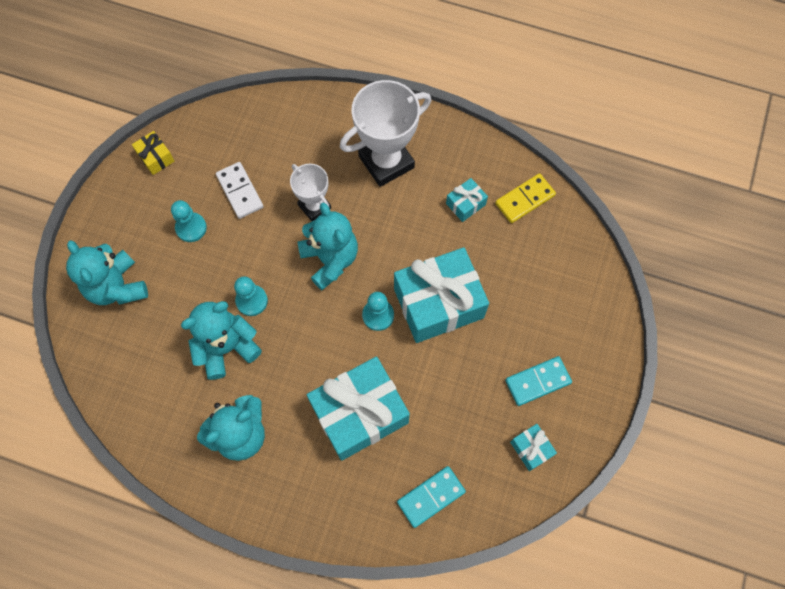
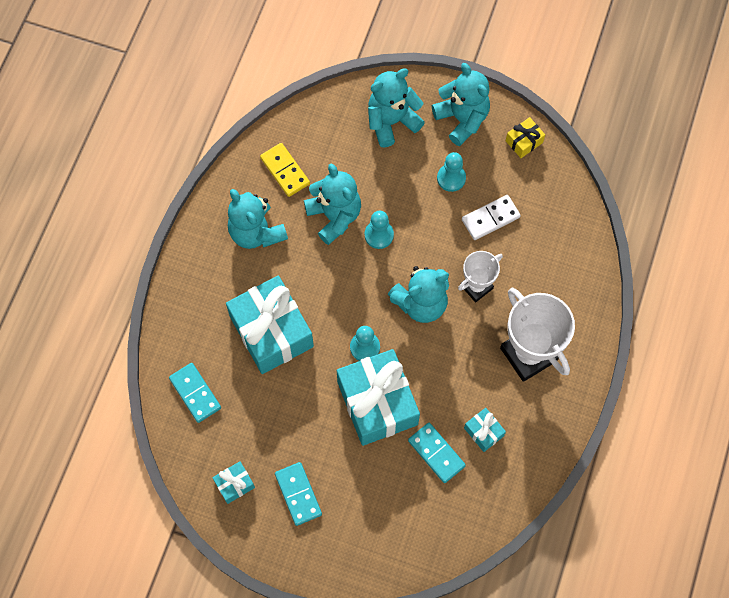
camera: 90 degrees right, 0 degrees up
(122, 216) = (462, 119): none -> turquoise teddy bear
(488, 247) = (436, 453): none -> turquoise domino
(525, 199) = (490, 492): yellow domino -> yellow domino (285, 171)

